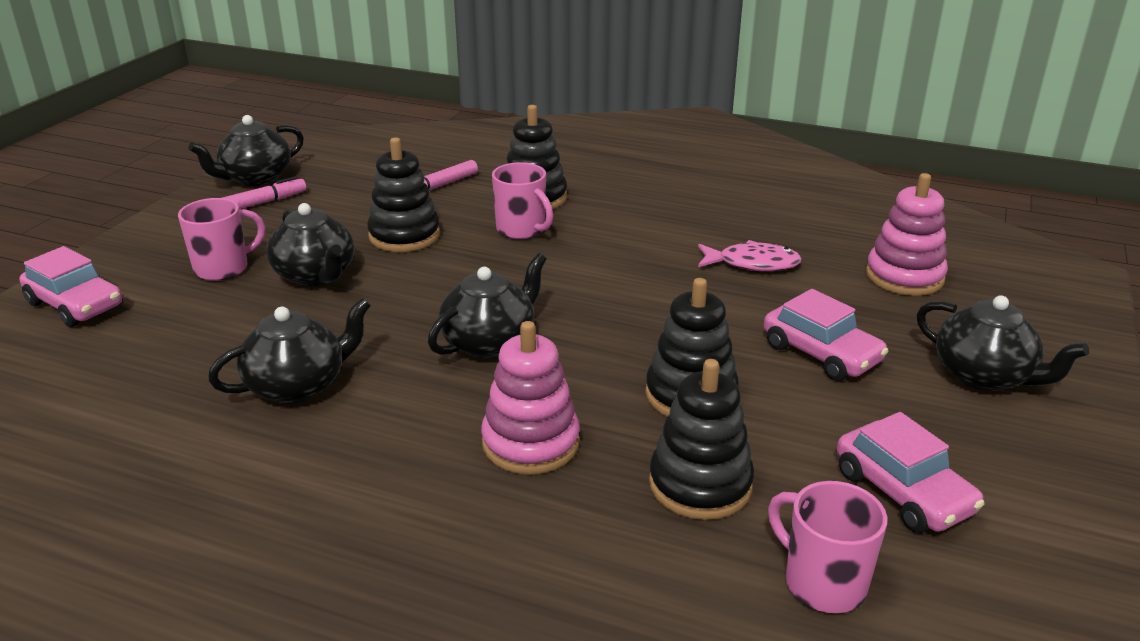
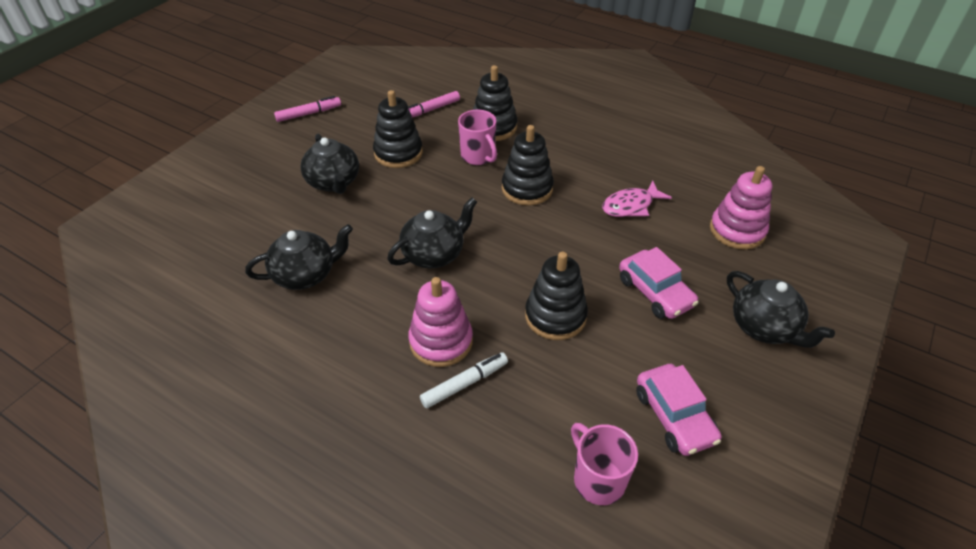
camera: 10 degrees right, 15 degrees up
(75, 304) = (181, 189): pink car -> none
(223, 268) = (276, 169): pink mug -> none
(255, 178) = (310, 90): black teapot -> none
(582, 490) = (464, 383): none -> white marker
(700, 484) = (541, 390): black stacking toy -> black stacking toy (527, 189)
(752, 264) = (631, 206): pink fish -> pink fish turned 135 degrees clockwise

